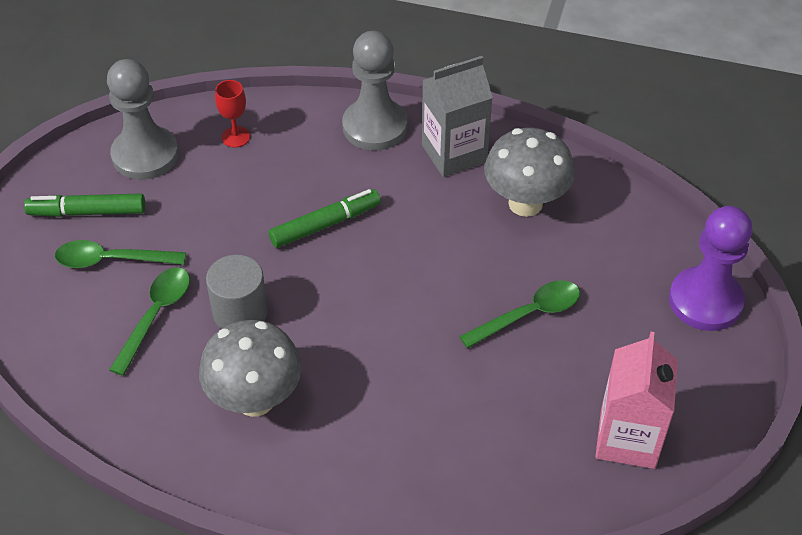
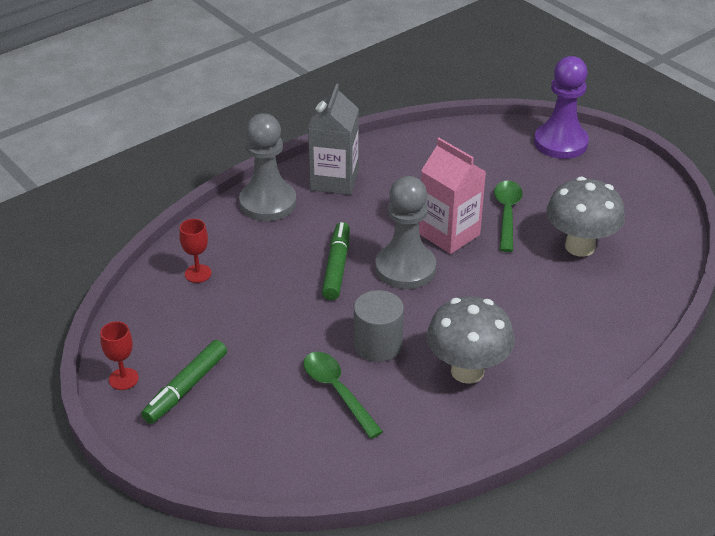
camera: 55 degrees left, 10 degrees down
(70, 168) = (123, 379): none -> red goblet
(111, 260) = (254, 394): green spoon -> none
(145, 155) = (160, 330): grey pawn -> grey pawn (405, 268)
(525, 203) = (412, 172): grey mushroom -> grey mushroom (580, 246)
(627, 438) = (638, 221): pink carton -> pink carton (449, 234)

